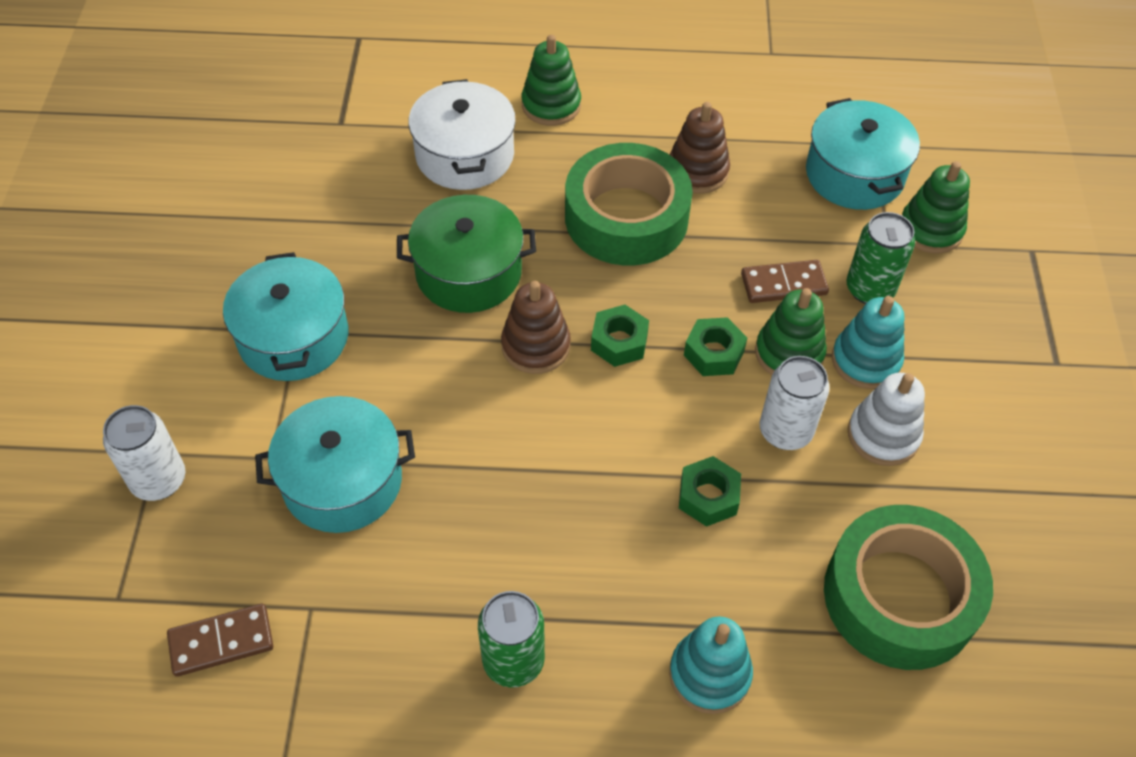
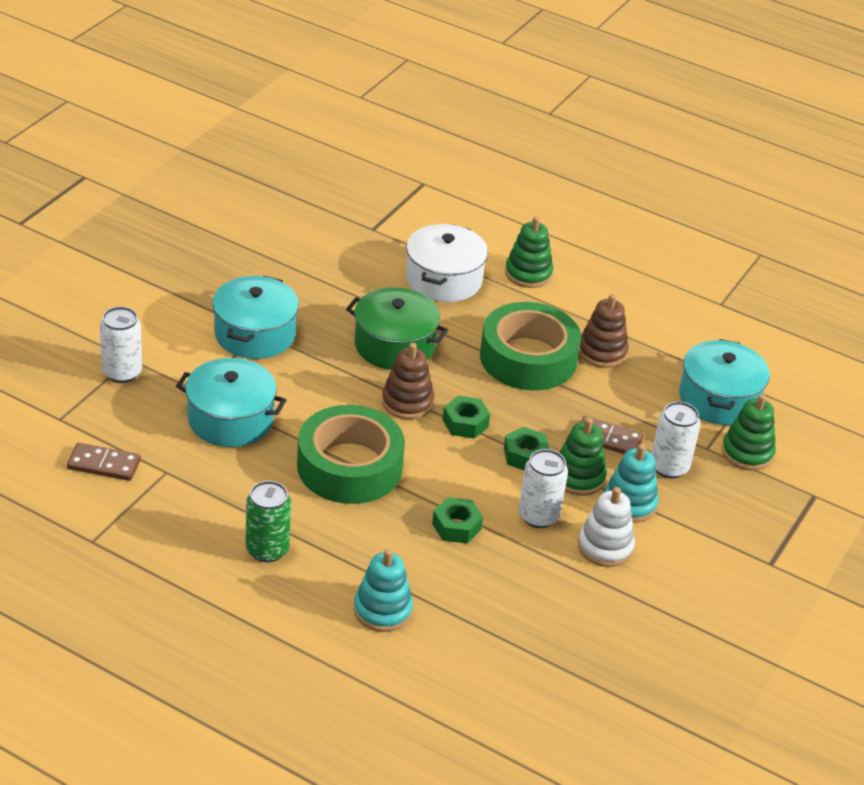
camera: 25 degrees right, 15 degrees down
(870, 289) = (669, 467): green can -> white can
(900, 596) = (540, 630): green tape -> green tape (349, 466)

